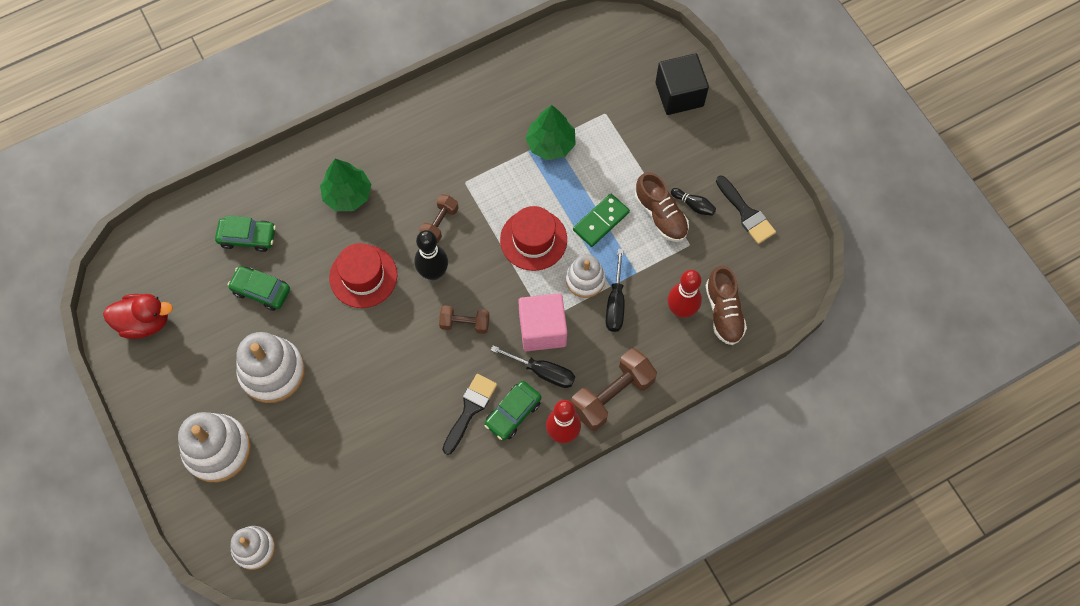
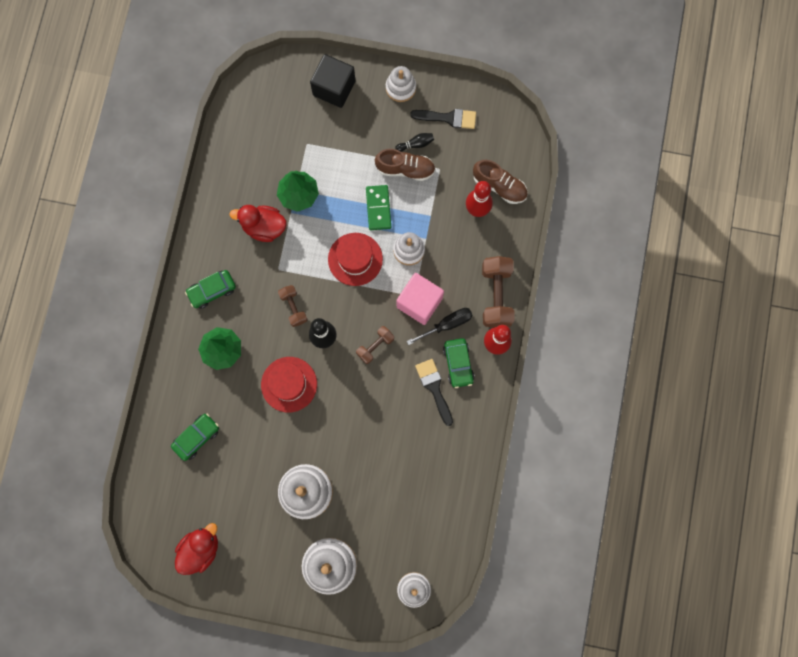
camera: 50 degrees left, 10 degrees up
(261, 291) = (243, 457): green car -> green car (212, 291)
(493, 139) = (264, 227): none -> red duck
(615, 302) = (439, 244): black screwdriver -> none
(735, 149) = (400, 88): none -> white stacking toy

